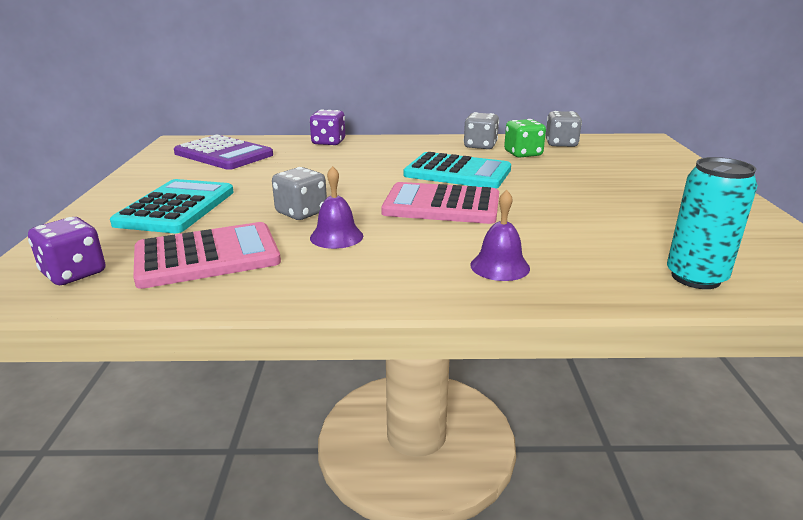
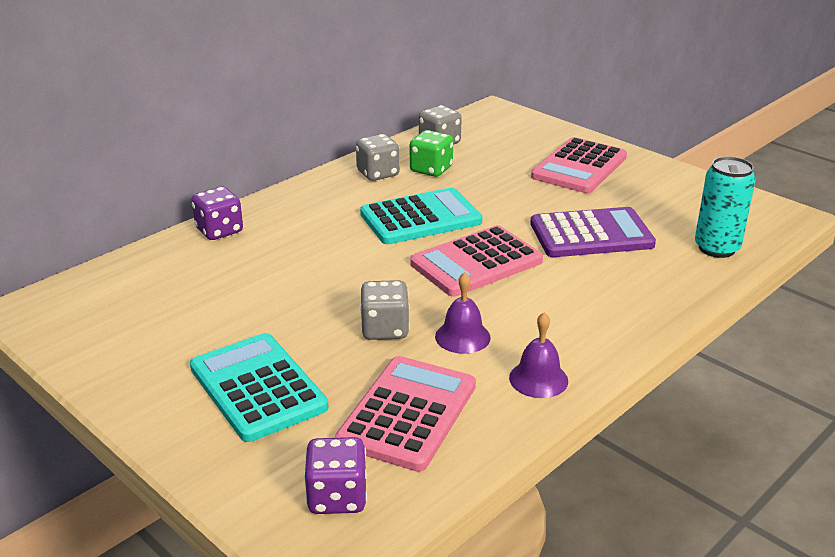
camera: 45 degrees left, 5 degrees up
(223, 154) = (137, 301): purple calculator -> purple calculator (591, 234)
(500, 266) = (611, 300): purple bell -> purple bell (538, 379)
(656, 185) = (579, 167): none -> pink calculator

